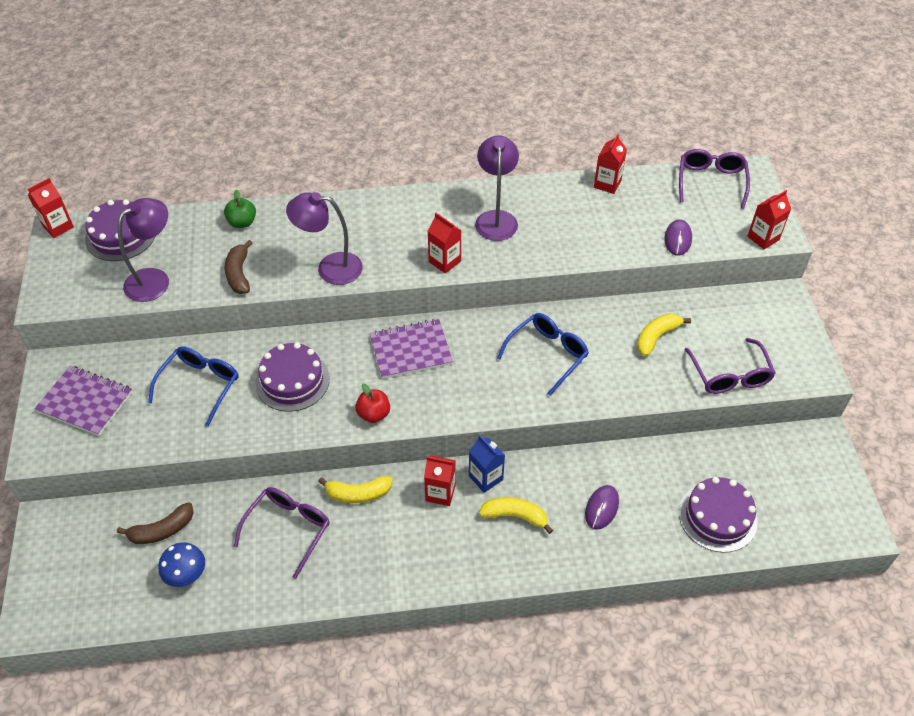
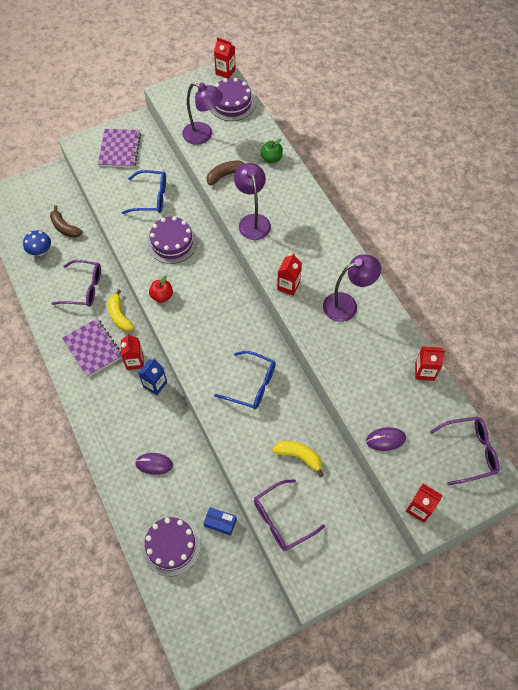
camera: 70 degrees right, 10 degrees up
(411, 350) = (222, 299): purple notebook -> purple notebook (93, 348)
(515, 516) = (131, 411): yellow banana -> none
(700, 457) = (220, 522): none -> blue box

